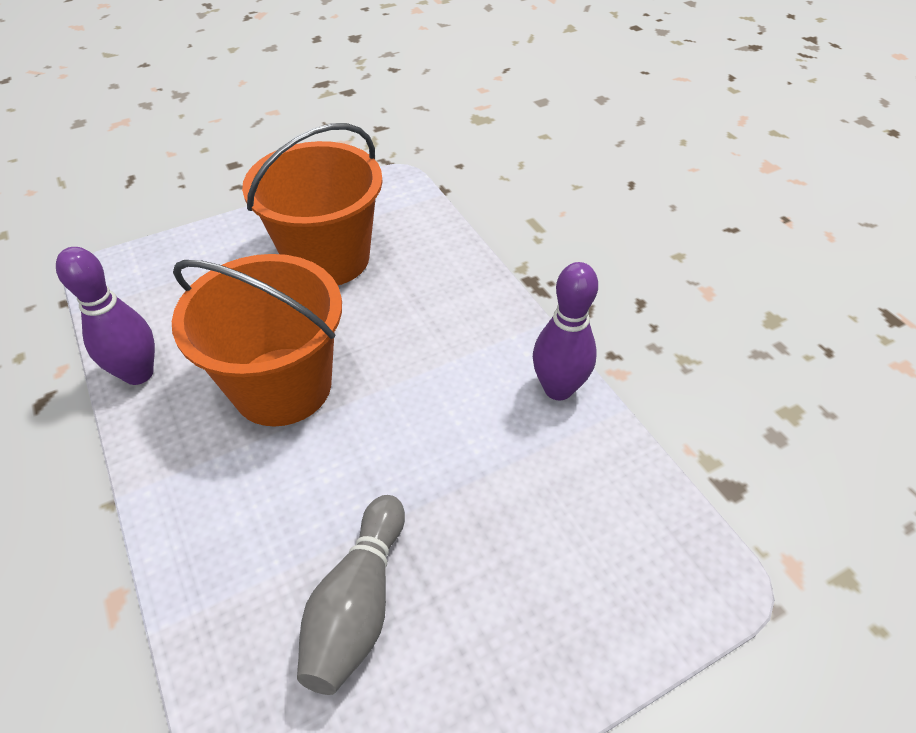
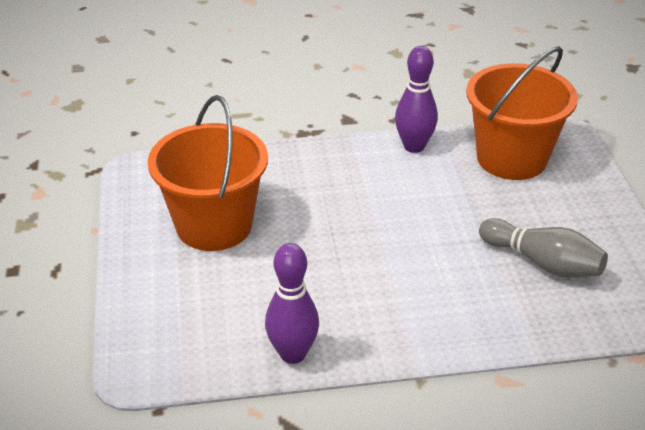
camera: 70 degrees left, 10 degrees down
(282, 386) = (349, 271): orange bucket -> orange bucket (511, 158)

